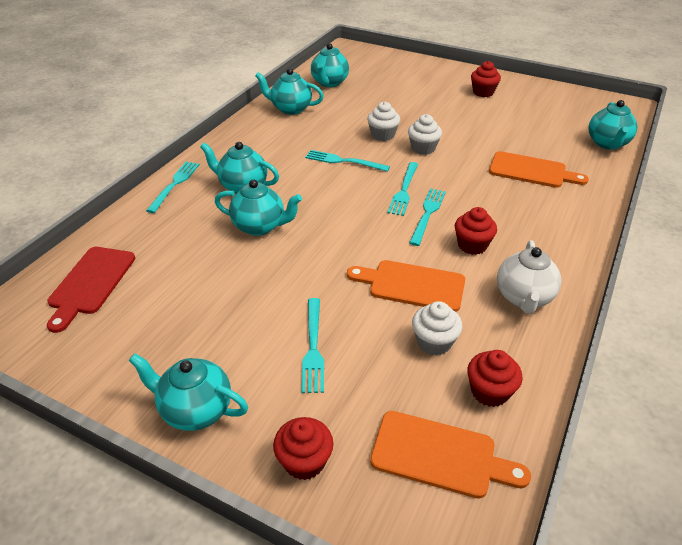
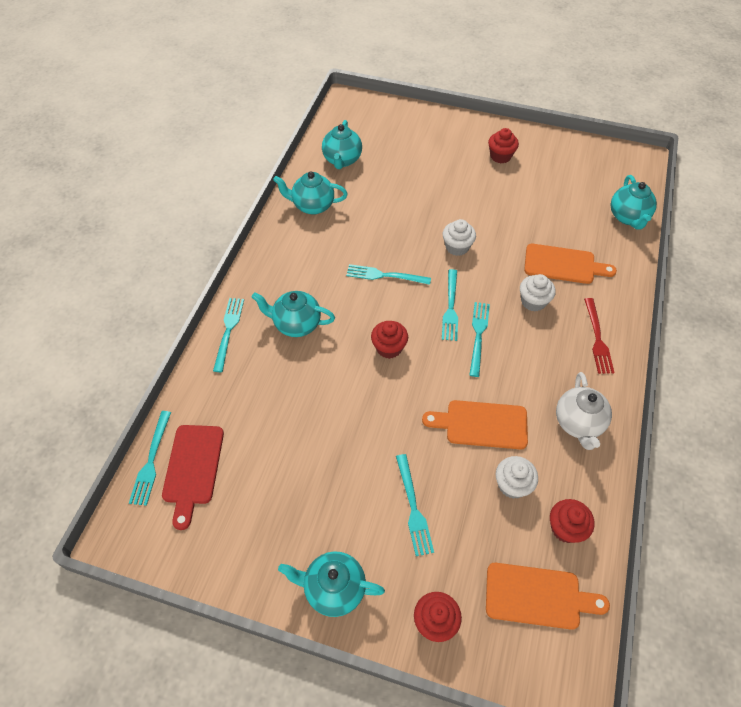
camera: 10 degrees left, 15 degrees up
(52, 273) = (151, 462): none -> turquoise fork
(260, 226) = (328, 374): turquoise teapot -> none
(382, 135) = (414, 233): white cupcake -> white cupcake (533, 301)
(472, 245) = (525, 368): red cupcake -> red cupcake (389, 348)
(559, 231) = (598, 339): none -> red fork

